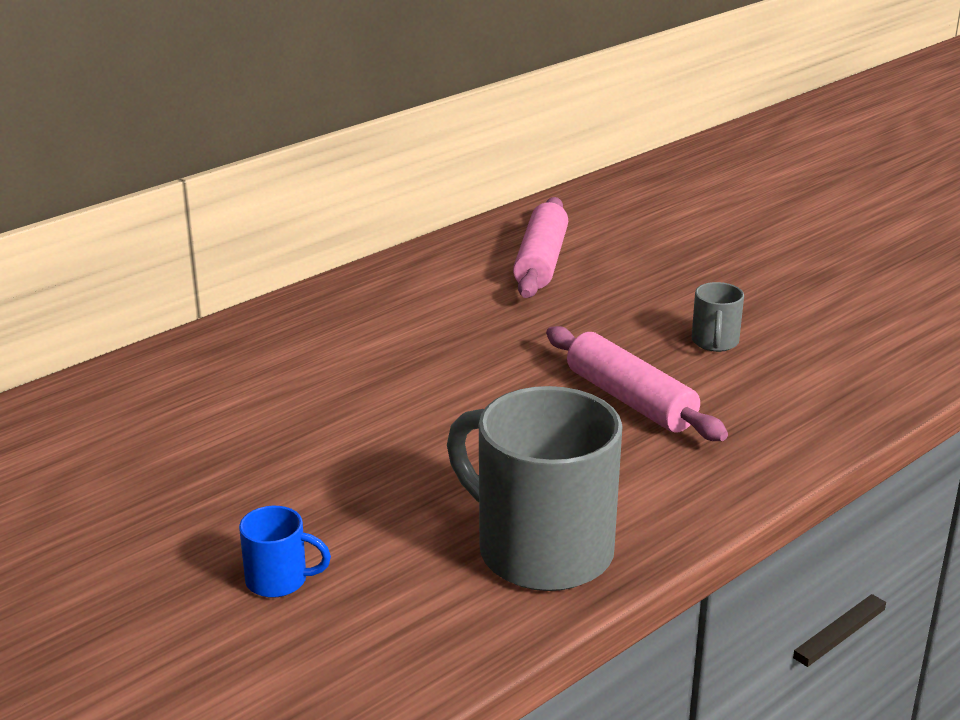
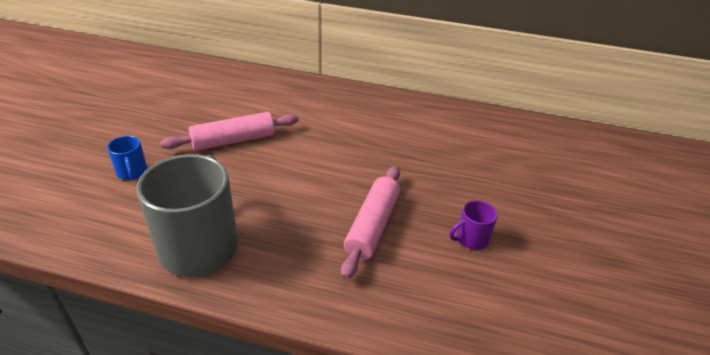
camera: 55 degrees right, 10 degrees up
(541, 262) = (481, 142): pink rolling pin -> pink rolling pin (233, 141)
(715, 342) = (471, 239): grey mug -> purple mug

